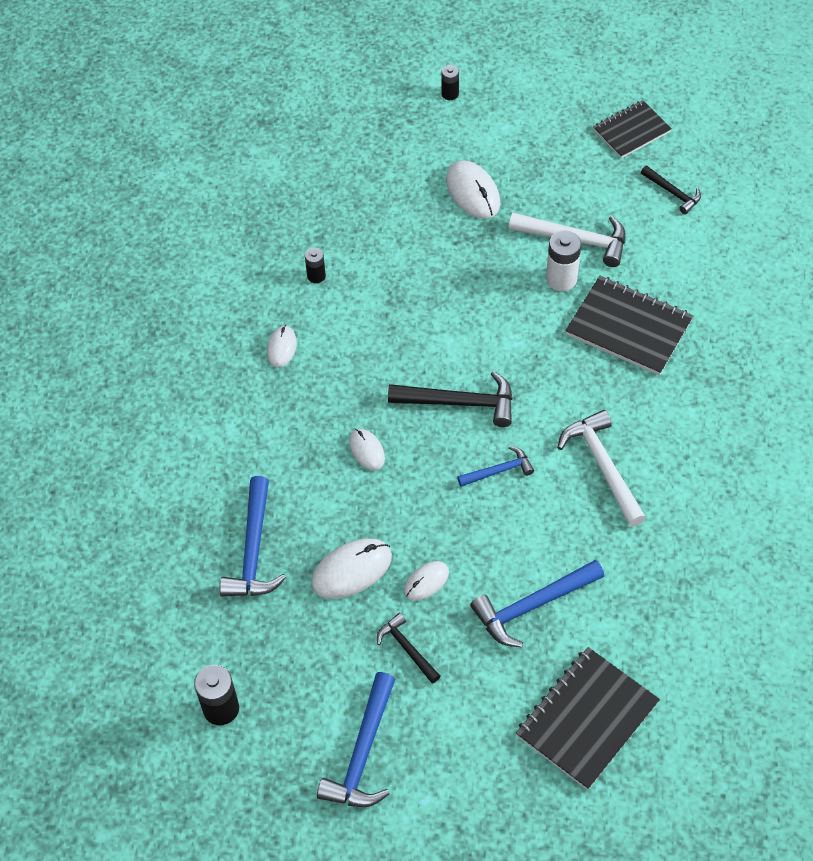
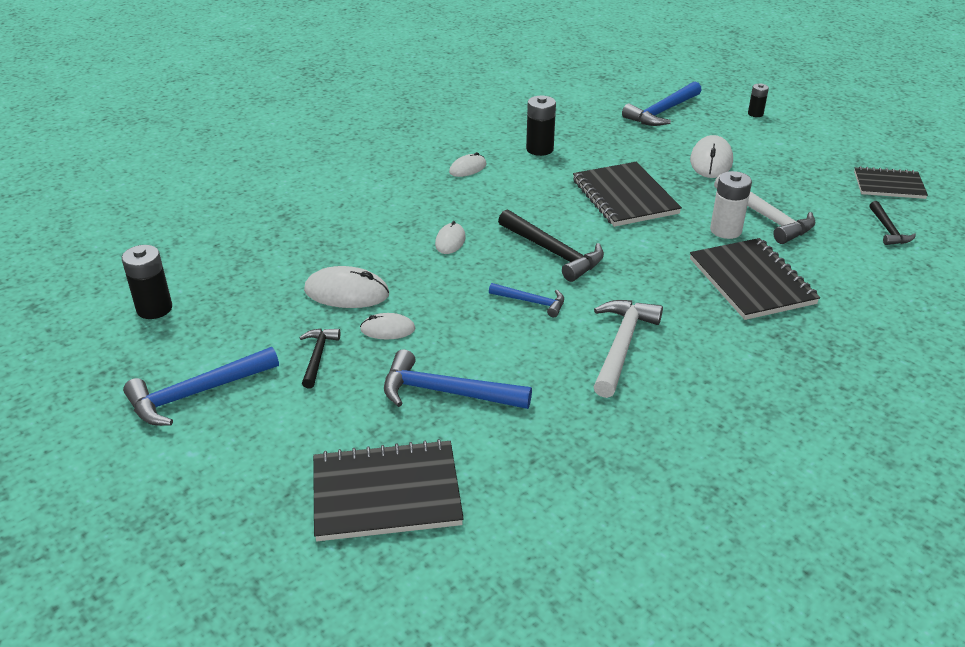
camera: 40 degrees right, 20 degrees down
(253, 550) = (301, 247): blue hammer -> blue hammer (662, 112)
(316, 276) = (539, 149): black battery -> black battery, size x1.67
(448, 292) = (624, 197): none -> black notebook

